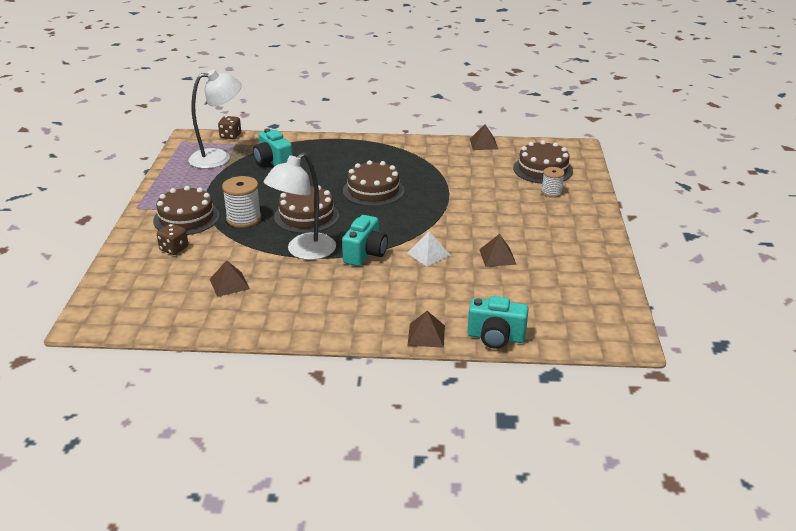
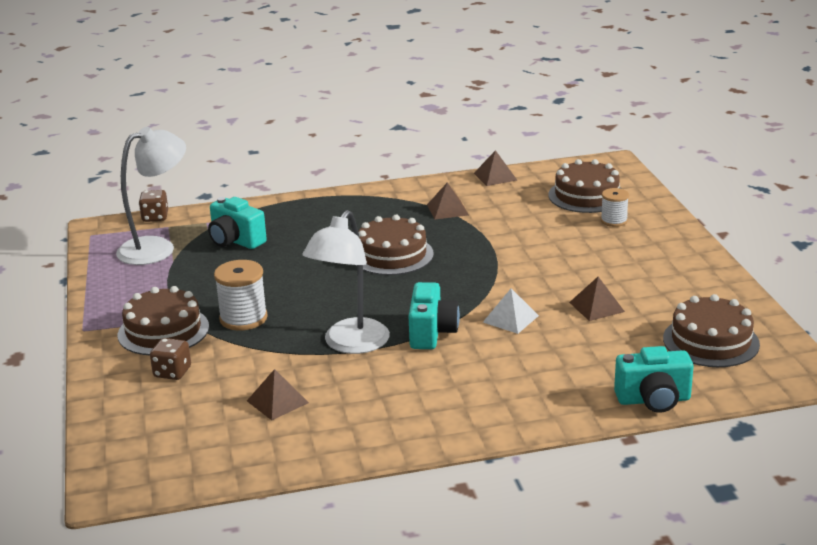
camera: 15 degrees left, 5 degrees down
(306, 216) = (325, 300): brown cake -> brown cake (711, 341)
(426, 335) = (569, 414): brown pyramid -> brown pyramid (447, 209)

